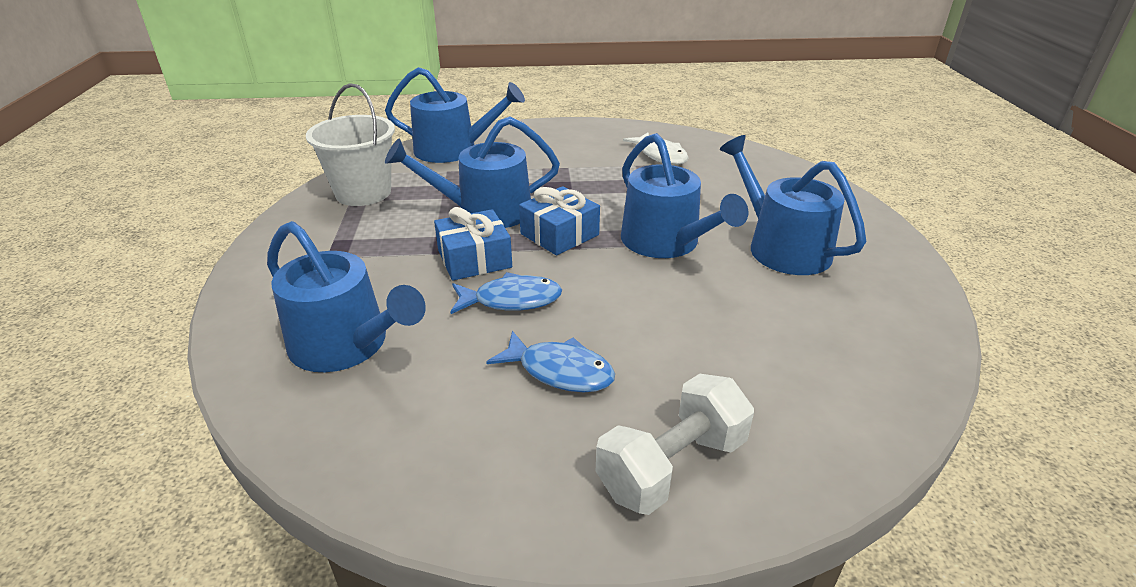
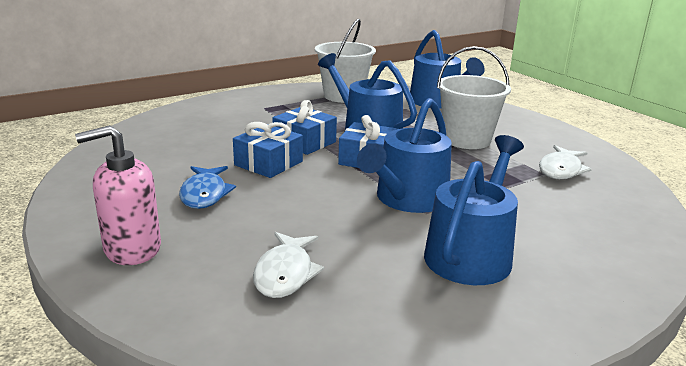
camera: 60 degrees right, 10 degrees down
(346, 345) = (186, 134): blue watering can -> none
(511, 300) = (268, 163): blue fish -> blue gift
(562, 170) = (467, 140): none -> white bucket
(672, 466) = (132, 249): white dumbbell -> pink soap dispenser
(777, 358) = (285, 273): none -> white fish

